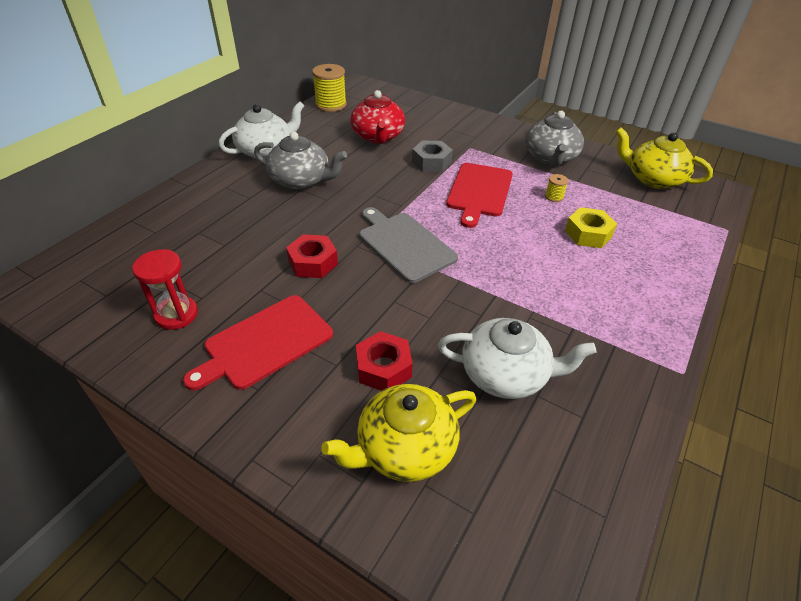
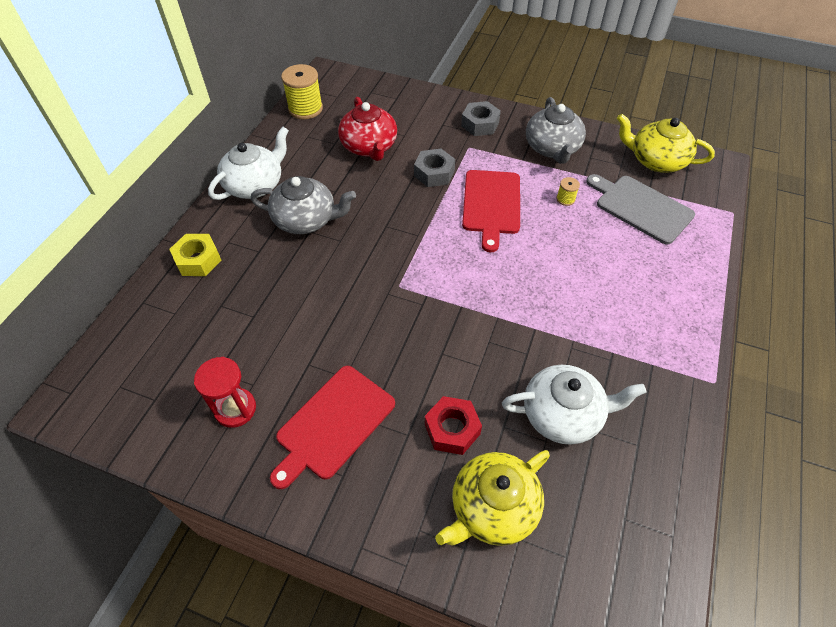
camera: 10 degrees left, 10 degrees up
(313, 262) = (350, 322): red nut -> none
(404, 244) = (434, 284): grey cutting board -> grey cutting board (640, 207)
(485, 133) = (480, 124): none -> grey nut
(588, 234) = (606, 240): yellow nut -> yellow nut (198, 260)

